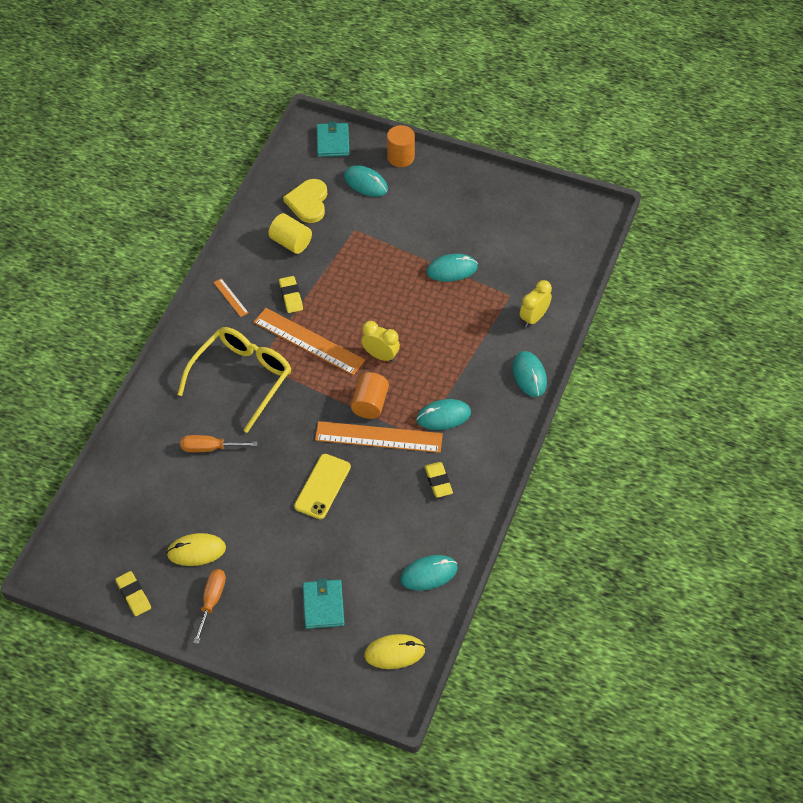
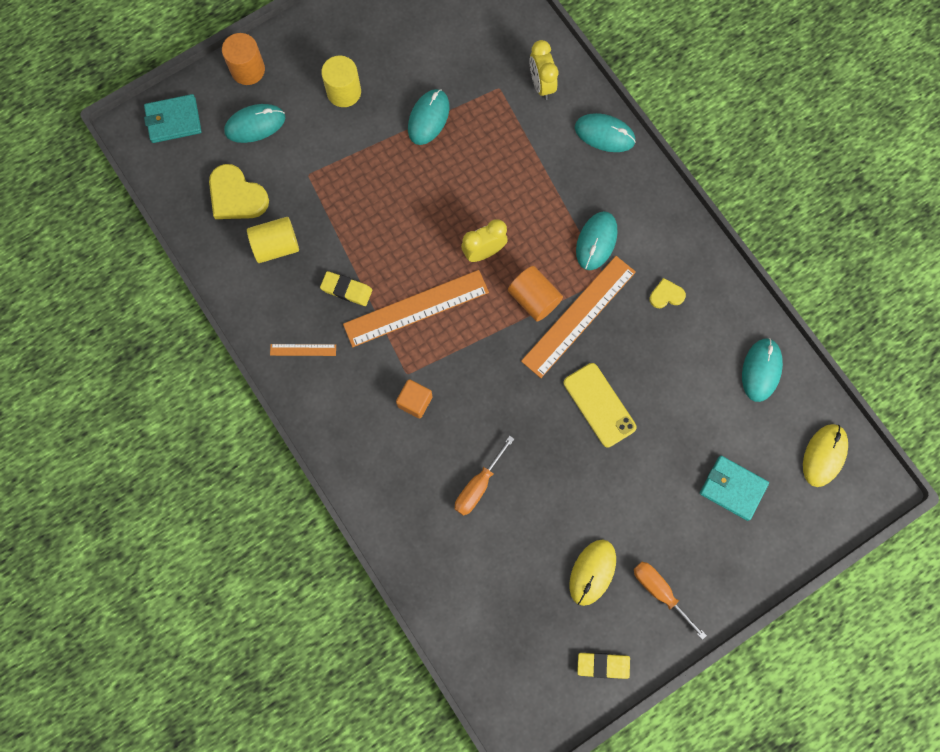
camera: 55 degrees left, 20 degrees up
(242, 378) = (415, 401): yellow glasses -> orange cube
(332, 142) = (173, 120): turquoise wallet -> turquoise wallet turned 45 degrees counterclockwise
(430, 214) = (344, 92): none -> yellow cylinder
(438, 481) = (666, 295): yellow eraser -> yellow heart

